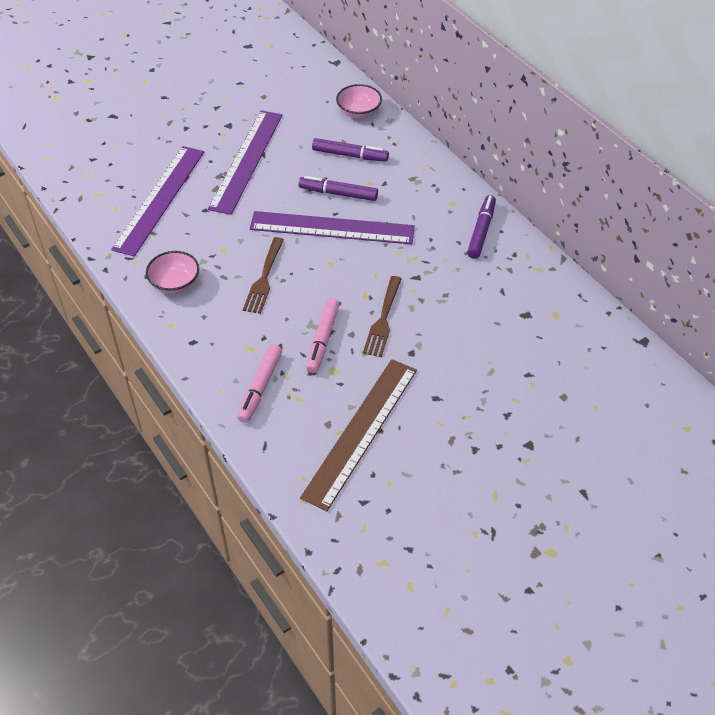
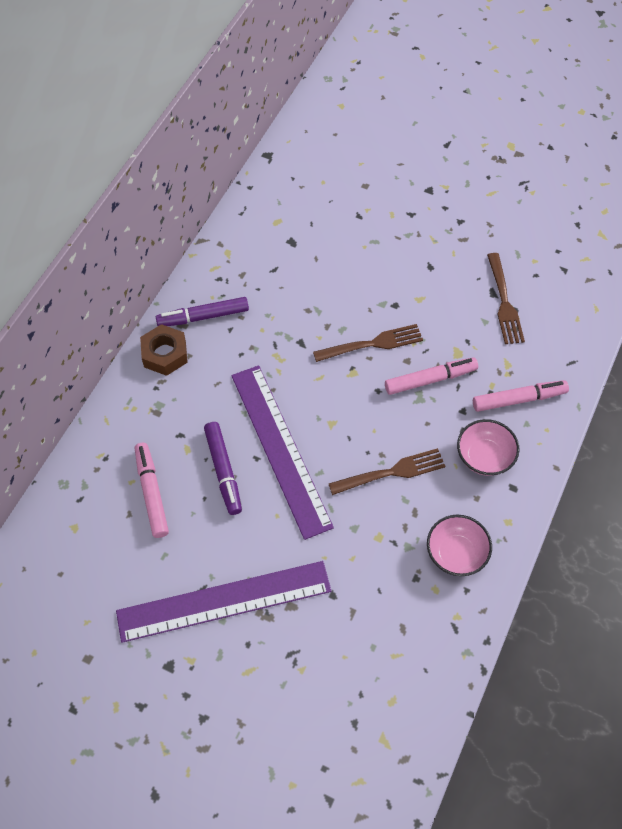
camera: 120 degrees left, 10 degrees up
(159, 199) = (347, 658): purple ruler -> none
(350, 155) = (152, 493): purple marker -> pink marker
(359, 112) = (65, 524): pink bowl -> pink bowl (484, 457)
(361, 431) = (504, 302): brown ruler -> brown fork
(460, 199) = (165, 354): none -> brown nut

